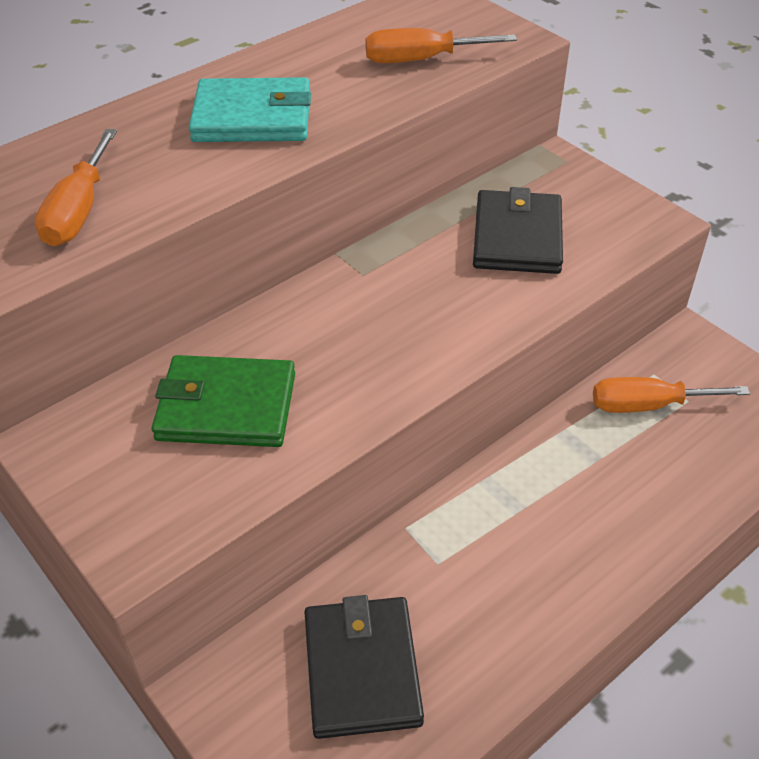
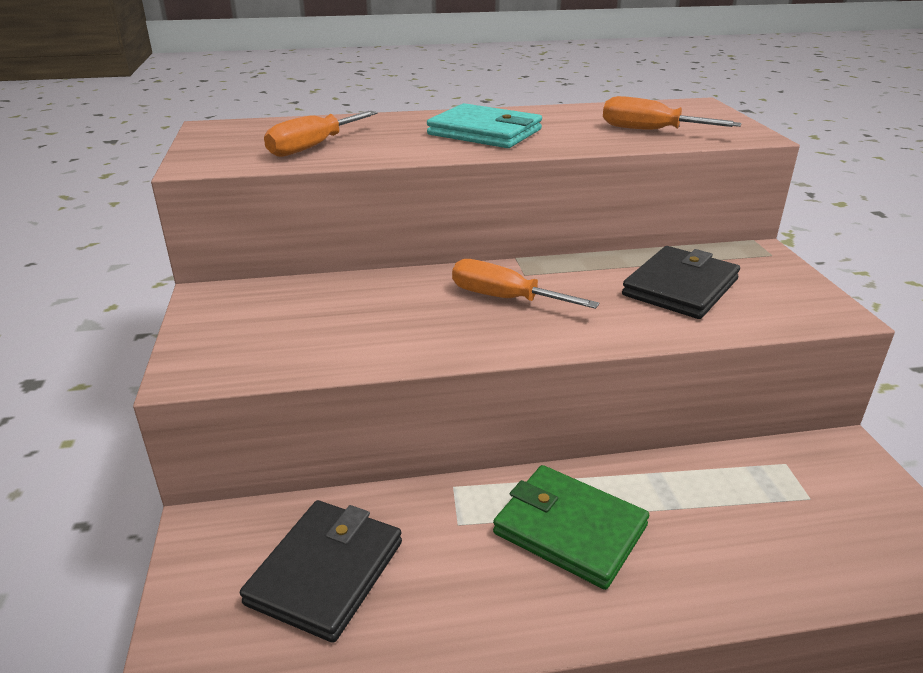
camera: 30 degrees right, 15 degrees down
(226, 407) = (342, 315): green wallet -> green wallet (569, 529)
(647, 405) = (760, 485): orange screwdriver -> orange screwdriver (504, 298)

